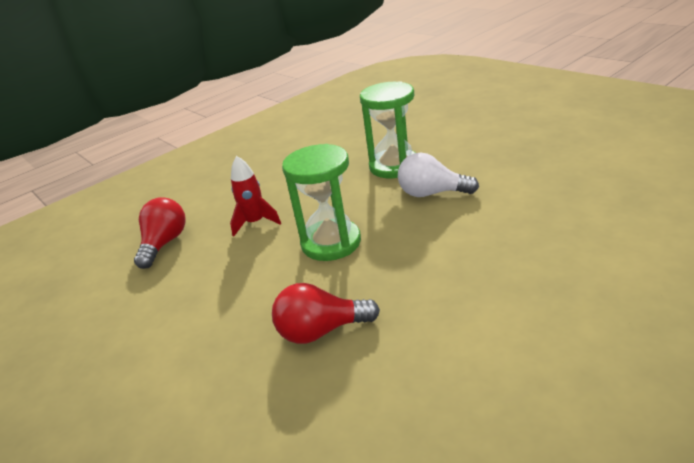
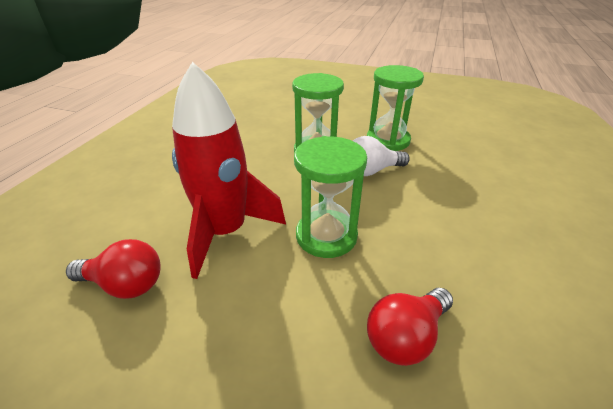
camera: 35 degrees left, 5 degrees up
(164, 243) = (125, 284): red light bulb -> red light bulb turned 120 degrees clockwise
(255, 223) = (225, 232): red rocket -> red rocket, size x2.02
(484, 164) = (388, 140): none -> green hourglass

